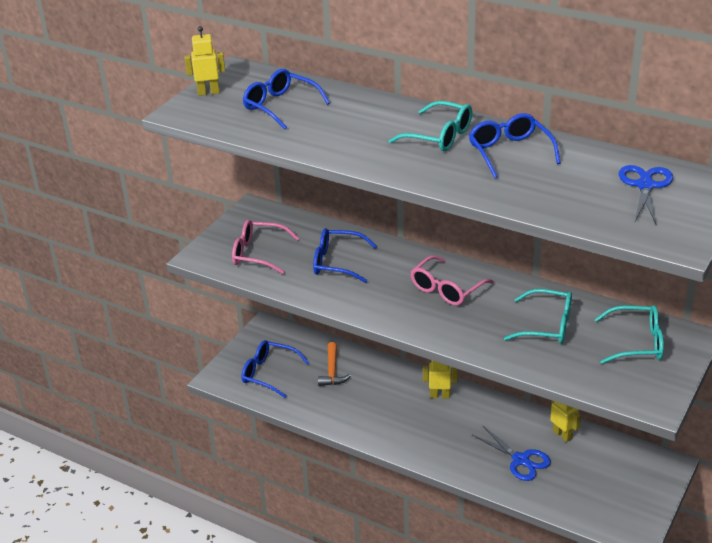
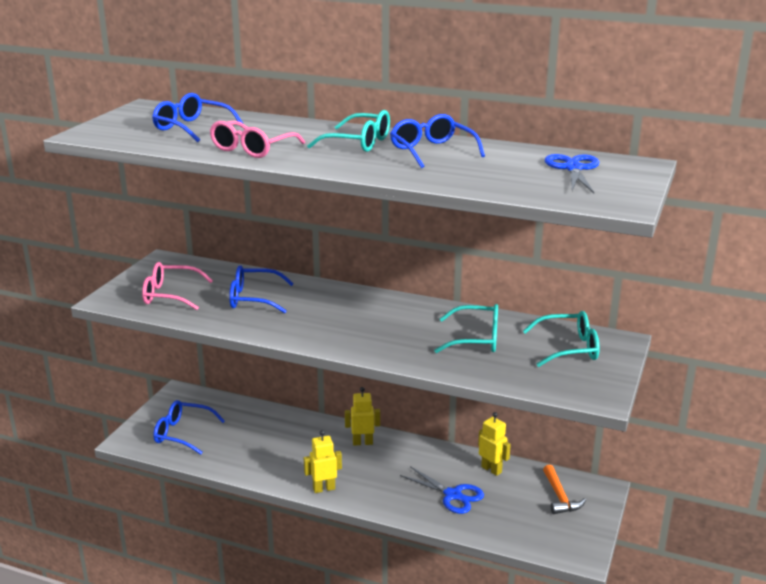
camera: 10 degrees left, 10 degrees down
(208, 92) = (115, 121): yellow robot -> yellow robot (324, 488)
(332, 371) = (249, 428): orange hammer -> orange hammer (560, 497)
(446, 289) = (369, 315): pink glasses -> pink glasses (252, 149)

